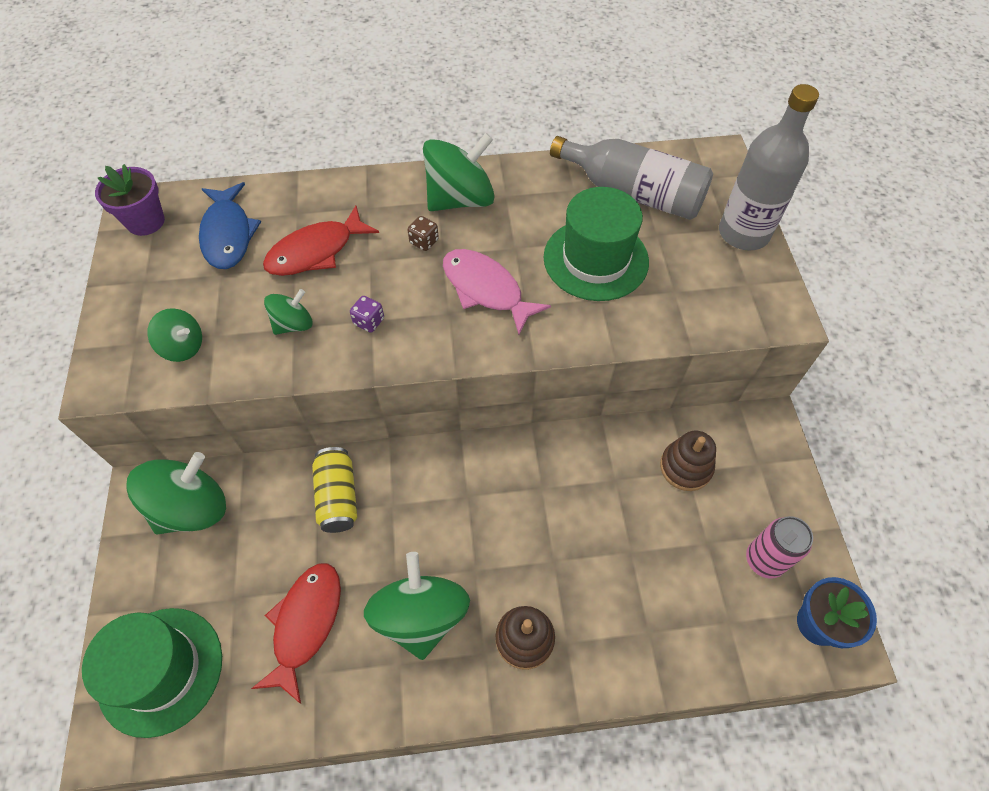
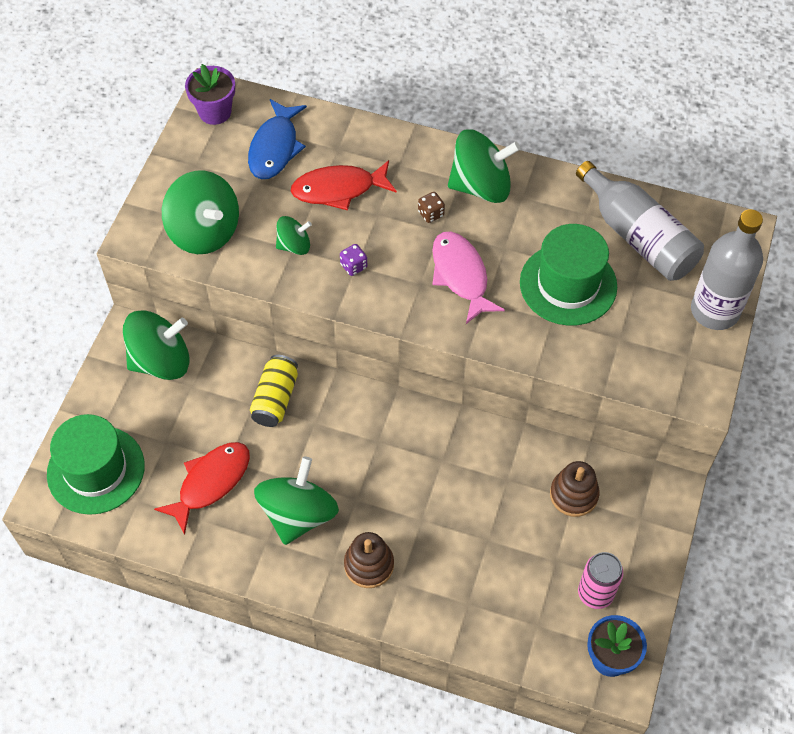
camera: 25 degrees right, 0 degrees up
(183, 346) = (204, 231): green spinning top -> green spinning top, size x1.87

